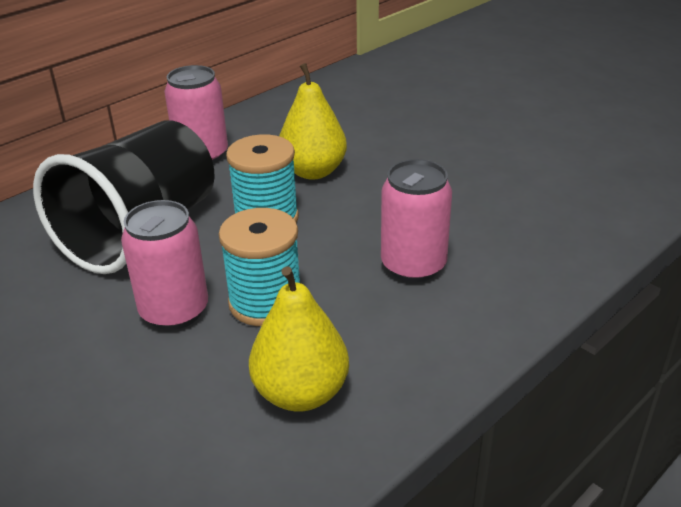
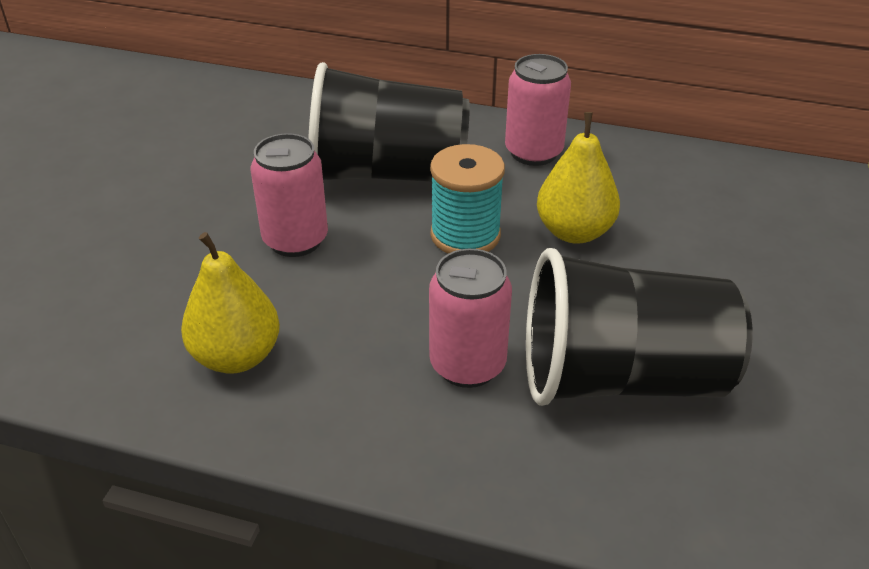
camera: 60 degrees right, 5 degrees up
(265, 302) = (341, 286): turquoise spool -> none
(475, 206) = (621, 378): none -> black cup

